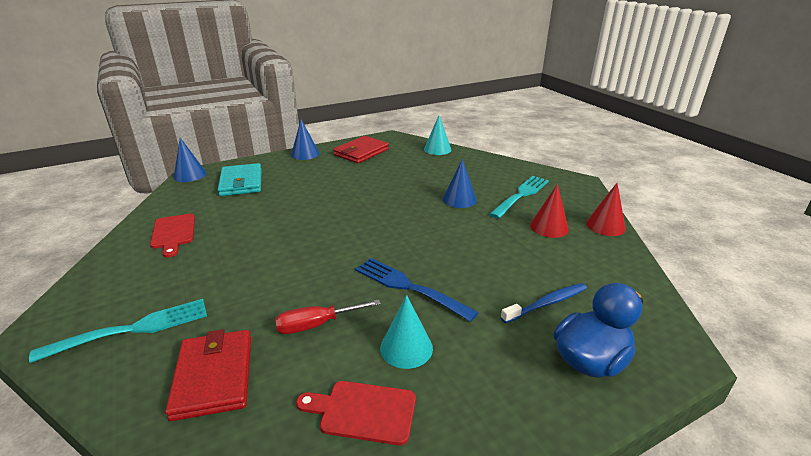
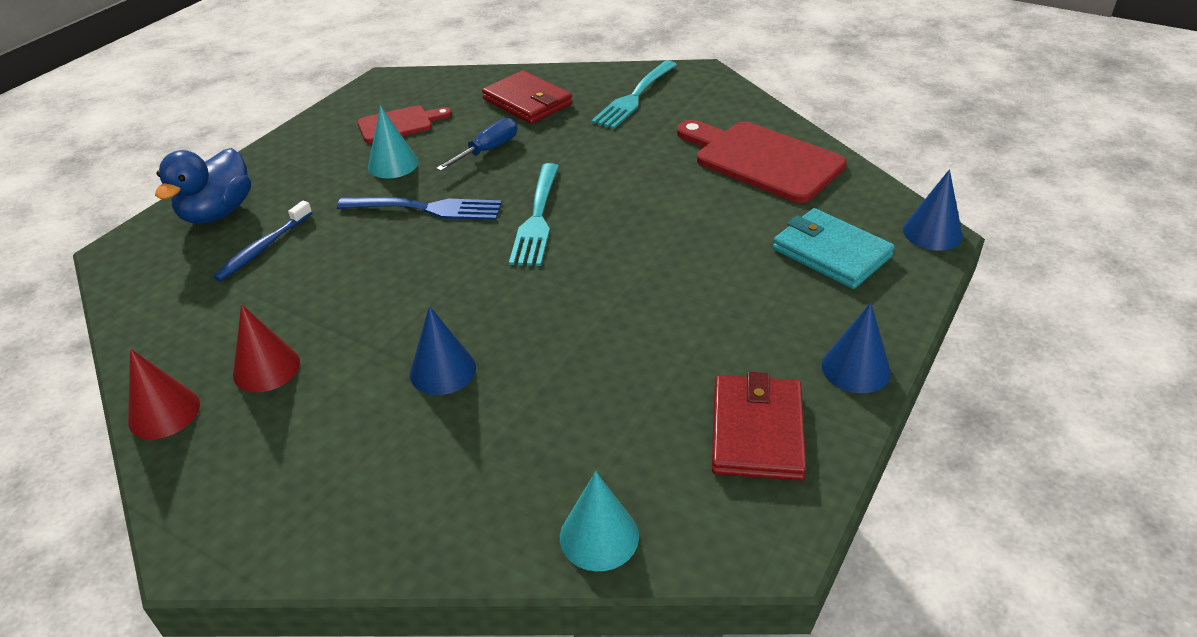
camera: 150 degrees right, 10 degrees up
(173, 233) = (762, 160): red cutting board -> red cutting board, size x1.75
(317, 324) = (487, 150): red screwdriver -> blue screwdriver
(521, 195) = (329, 434): turquoise fork -> turquoise fork (537, 218)

